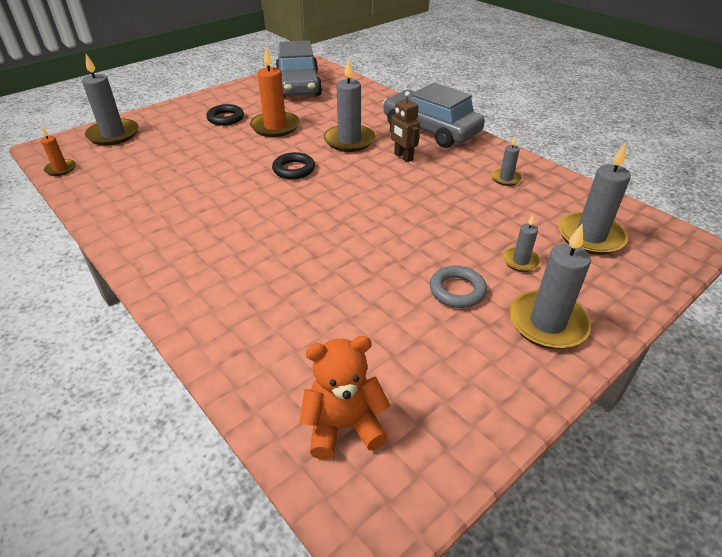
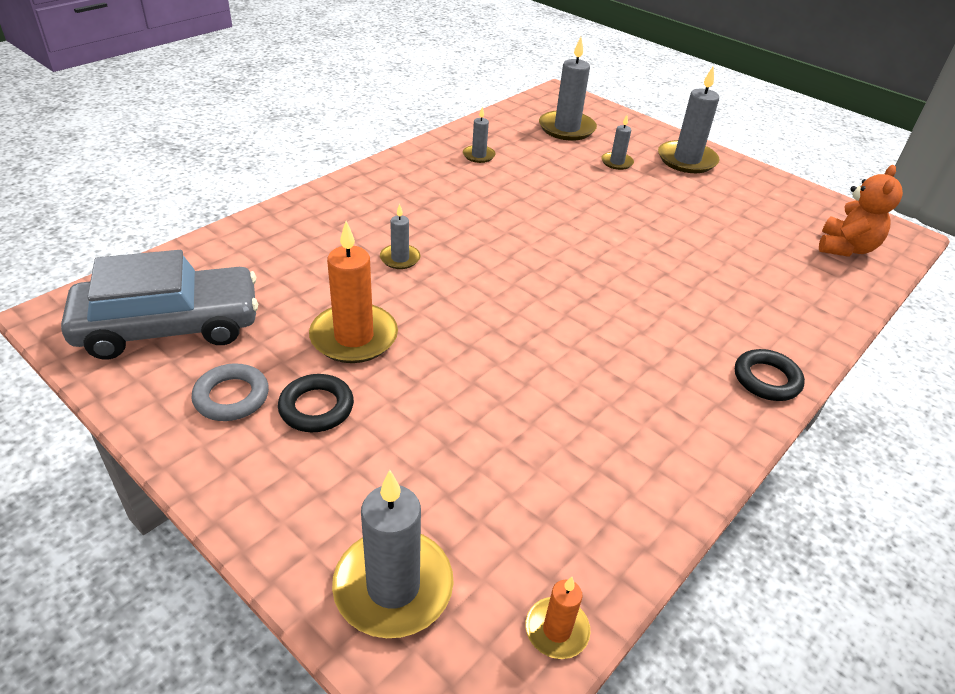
camera: 100 degrees left, 0 degrees up
(294, 169) = (491, 304): black ring -> black ring (766, 379)
(343, 425) = (845, 248): orange teddy bear -> orange teddy bear turned 135 degrees counterclockwise
(349, 141) = (400, 258): grey candle -> grey candle, size x0.53
(403, 157) = (441, 216): brown robot -> none
(430, 130) = (364, 194): grey car -> none
(457, 290) = (672, 194): grey ring -> grey ring (231, 397)

